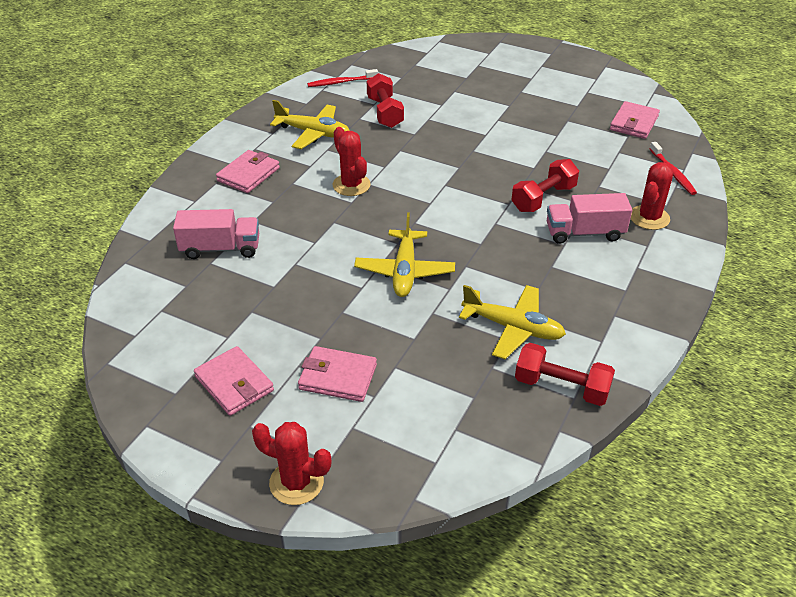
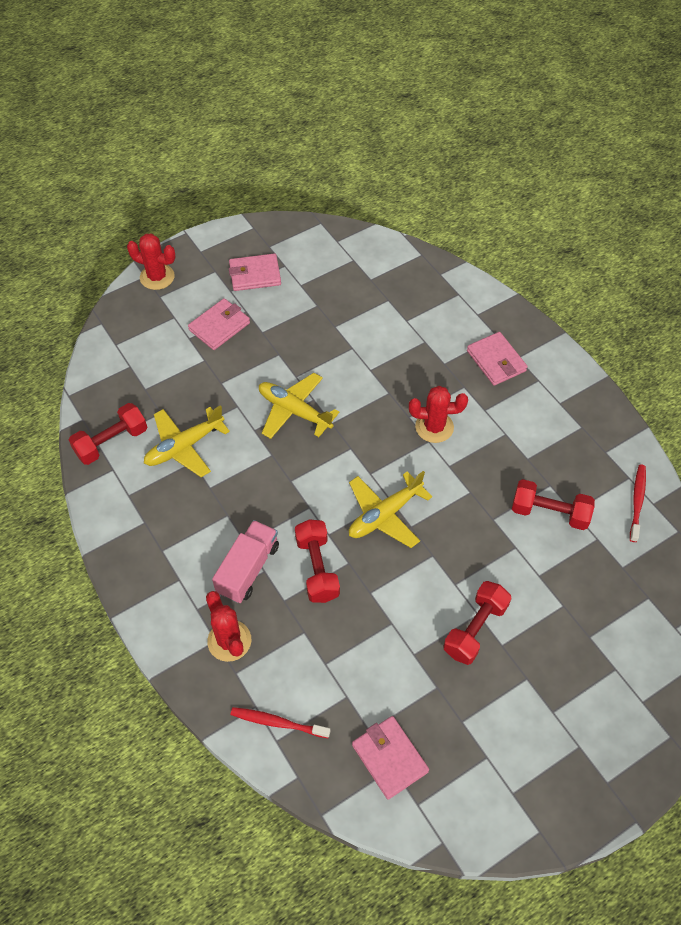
camera: 120 degrees right, 15 degrees up
(220, 248) = (401, 311): pink truck -> none
(296, 482) = (157, 277): red cactus -> red cactus turned 60 degrees clockwise
(313, 133) = (541, 434): yellow plane -> yellow plane (385, 515)
(510, 117) = (475, 629): none -> red dumbbell

